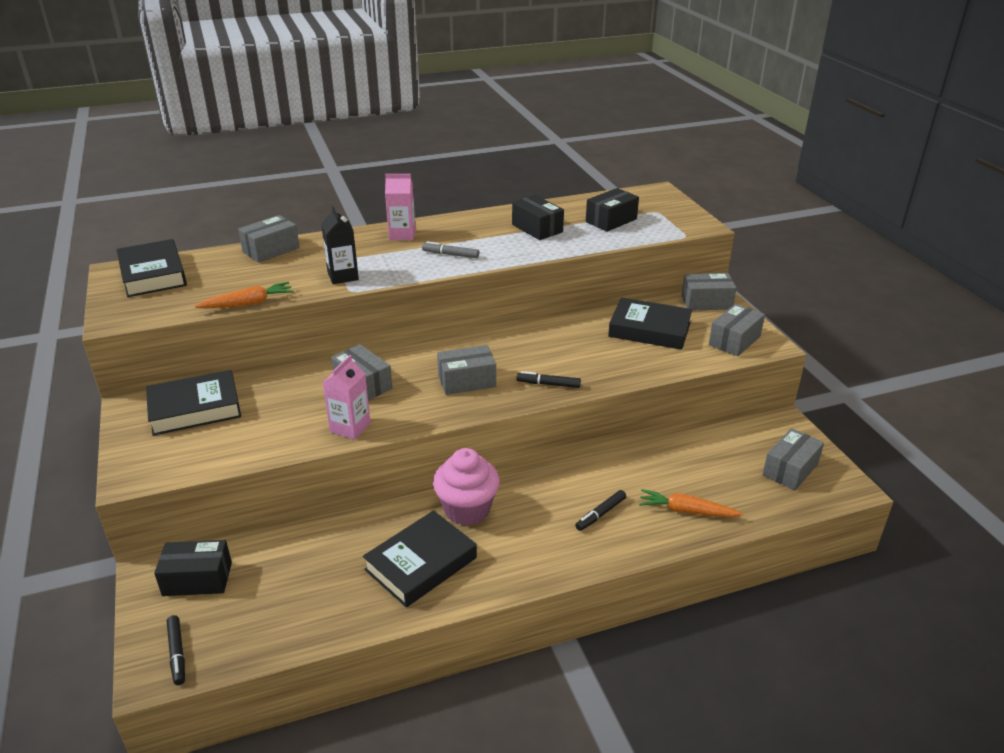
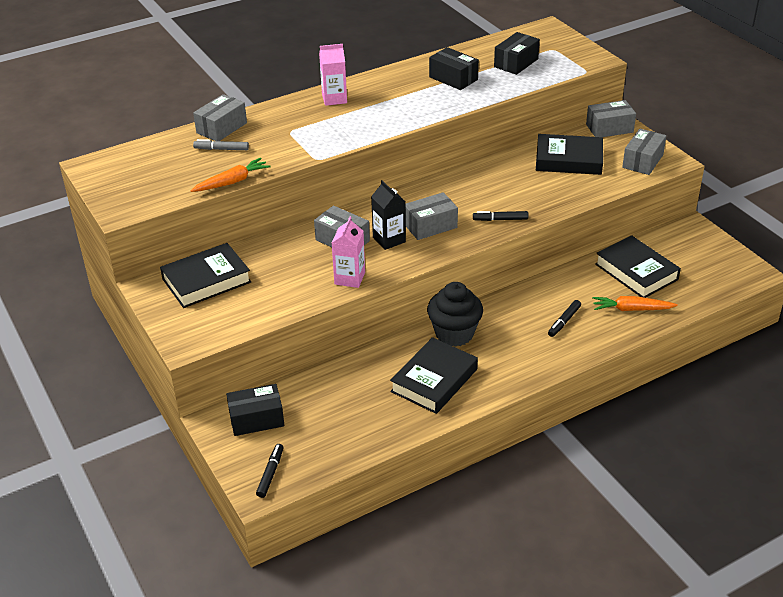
camera: 10 degrees left, 5 degrees up
(153, 274) = (127, 165): black book -> black book (636, 272)
(177, 653) = (270, 474): black marker -> black marker turned 135 degrees counterclockwise
(343, 276) = (302, 146): black carton -> black carton (389, 239)
(450, 255) = (388, 114): grey marker -> grey marker (221, 149)
(467, 509) = (454, 334): pink cupcake -> black cupcake
(790, 469) = (705, 264): grey box -> none

